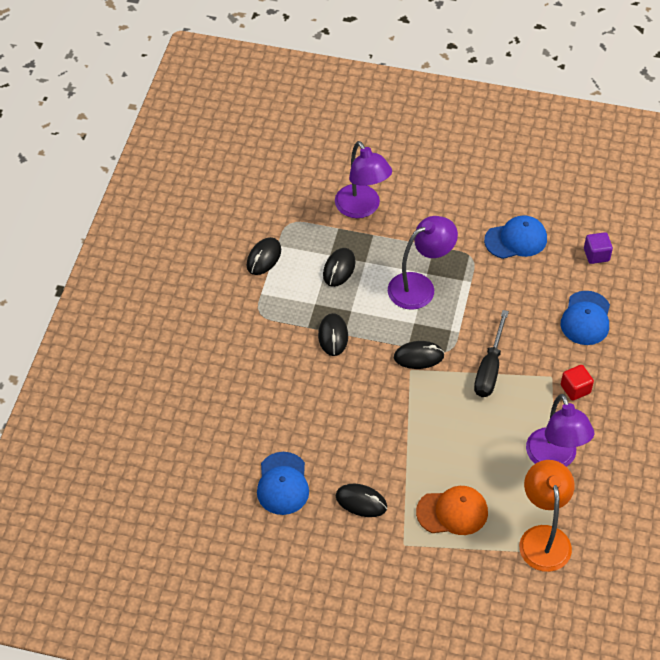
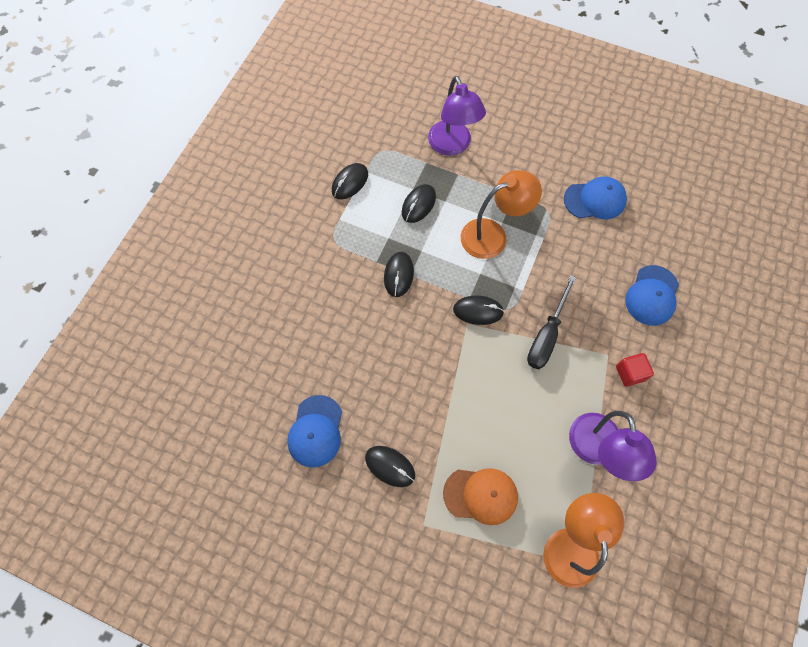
camera: 10 degrees right, 15 degrees up
(420, 286) = (492, 235): purple lamp -> orange lamp
(596, 255) = (672, 228): purple cube -> none

